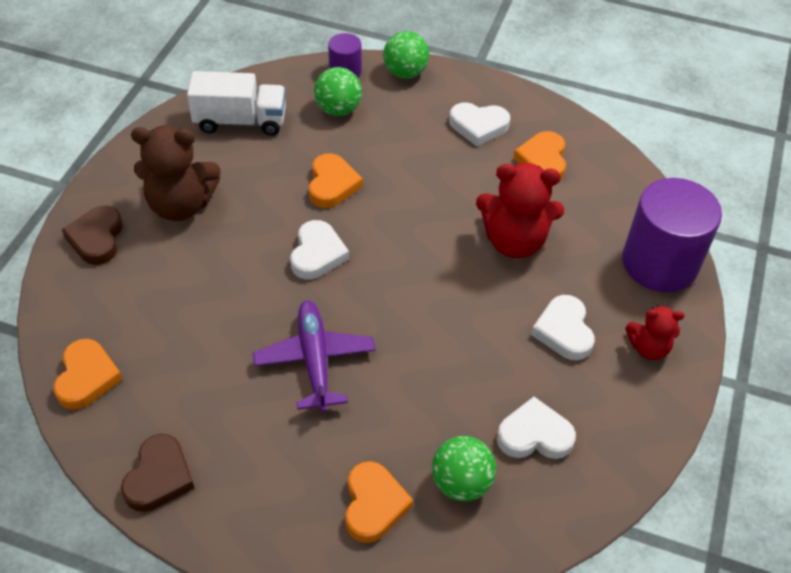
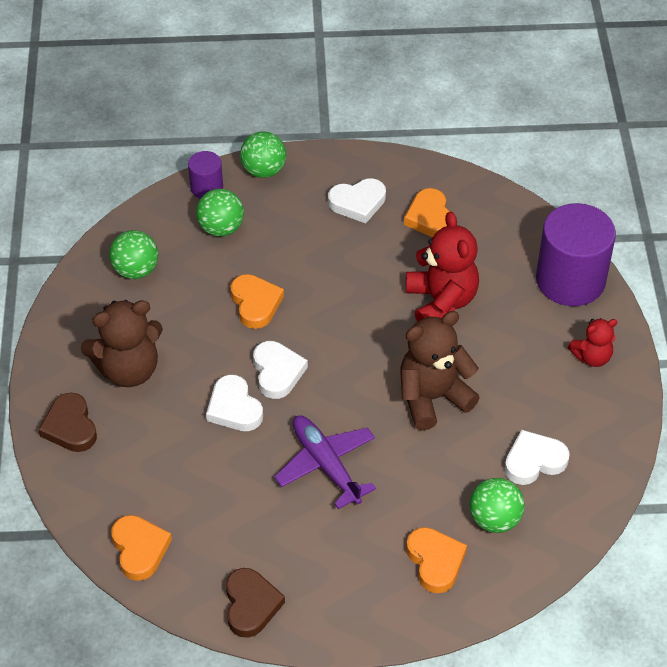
camera: 20 degrees left, 0 degrees up
(240, 121) = (136, 270): white truck -> green ball
(458, 331) = (432, 398): none -> brown teddy bear
(514, 241) = (441, 302): red teddy bear -> red teddy bear turned 90 degrees counterclockwise
(564, 331) = (518, 367): white heart -> white heart (234, 408)

